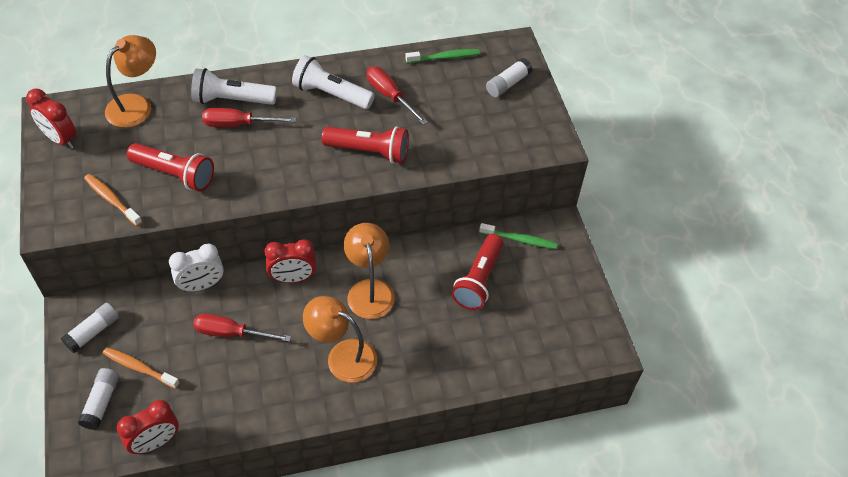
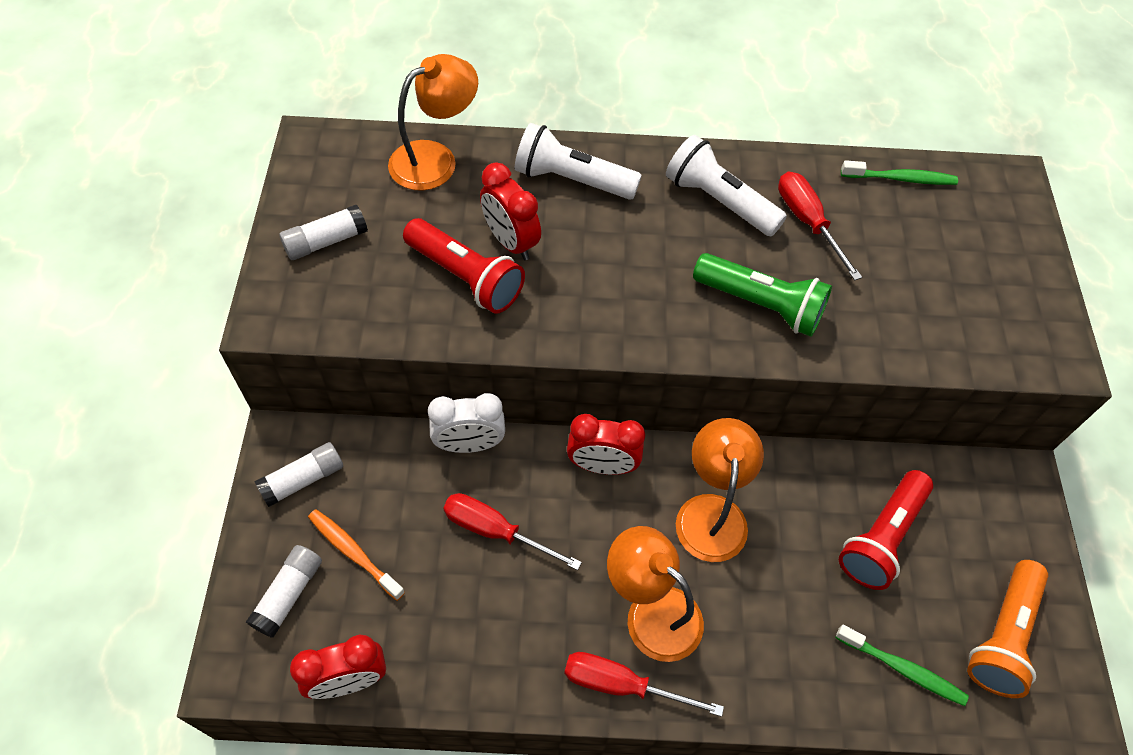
camera: 15 degrees right, 5 degrees up
(60, 139) = (318, 188): red clock -> red clock (510, 242)
(112, 199) = (367, 296): orange toothbrush -> none
(238, 124) = (574, 219): red screwdriver -> red screwdriver (622, 685)
(369, 152) = (761, 305): red flashlight -> green flashlight
(508, 84) = (994, 241): white glue stick -> white glue stick (326, 241)
(520, 240) = (956, 486): green toothbrush -> green toothbrush (903, 669)
(559, 318) = (1002, 636): none -> orange flashlight

